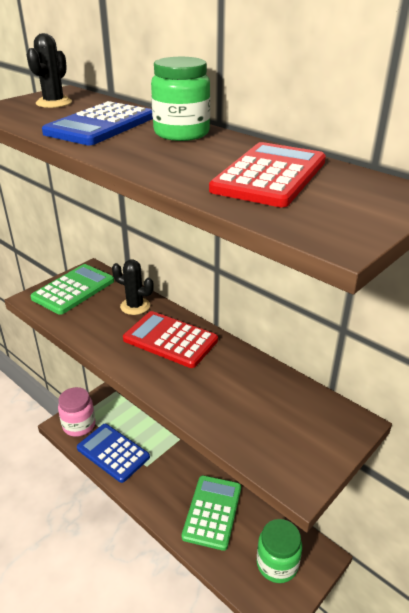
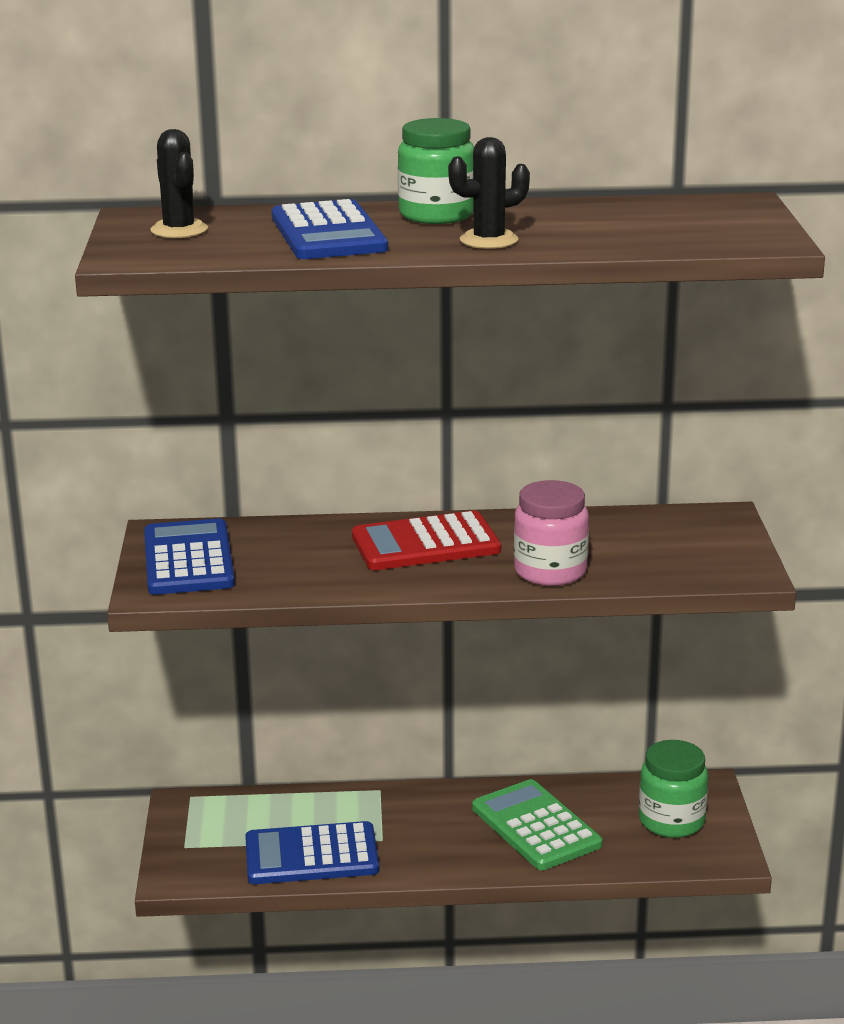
camera: 45 degrees left, 10 degrees down
(73, 289) = (188, 559): green calculator -> blue calculator
(79, 425) = (205, 860): pink jar -> pink jar (550, 572)
(135, 306) = (313, 537): black cactus -> black cactus (489, 240)
(270, 176) = (620, 222): red calculator -> none

